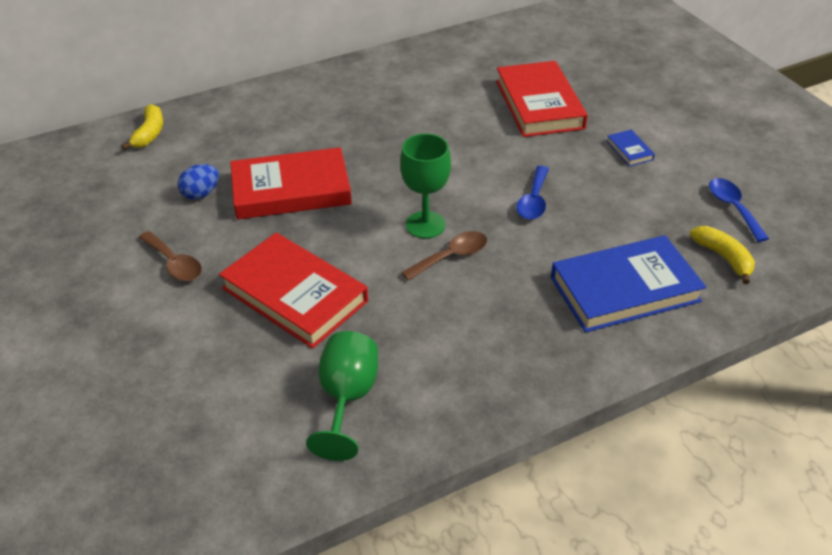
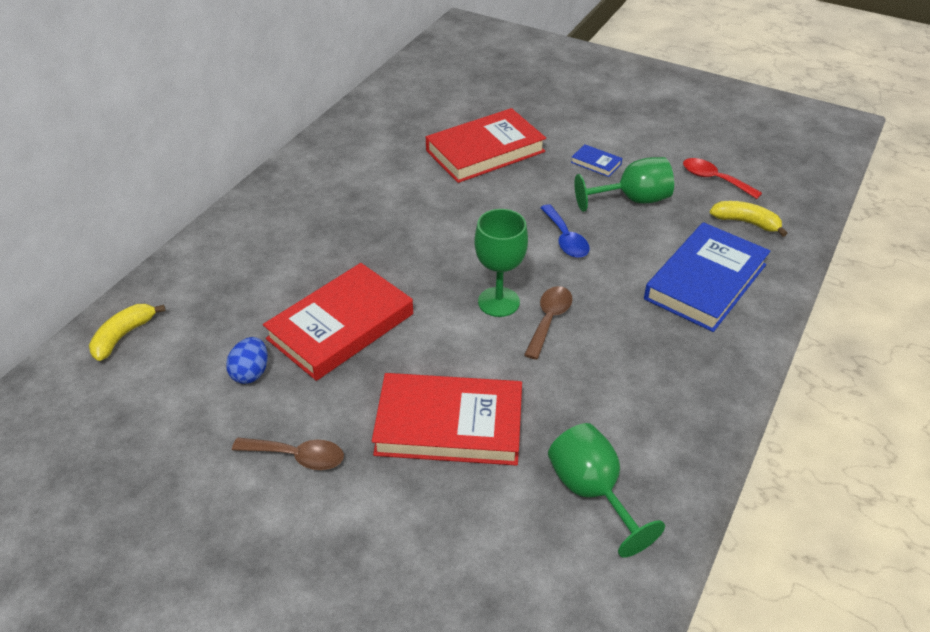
camera: 35 degrees left, 0 degrees up
(150, 133) = (123, 336): yellow banana -> yellow banana turned 120 degrees counterclockwise
(539, 104) = (485, 151): red book -> red book turned 75 degrees counterclockwise
(630, 194) = (632, 200): none -> green goblet
(733, 208) = (714, 179): blue spoon -> red spoon

